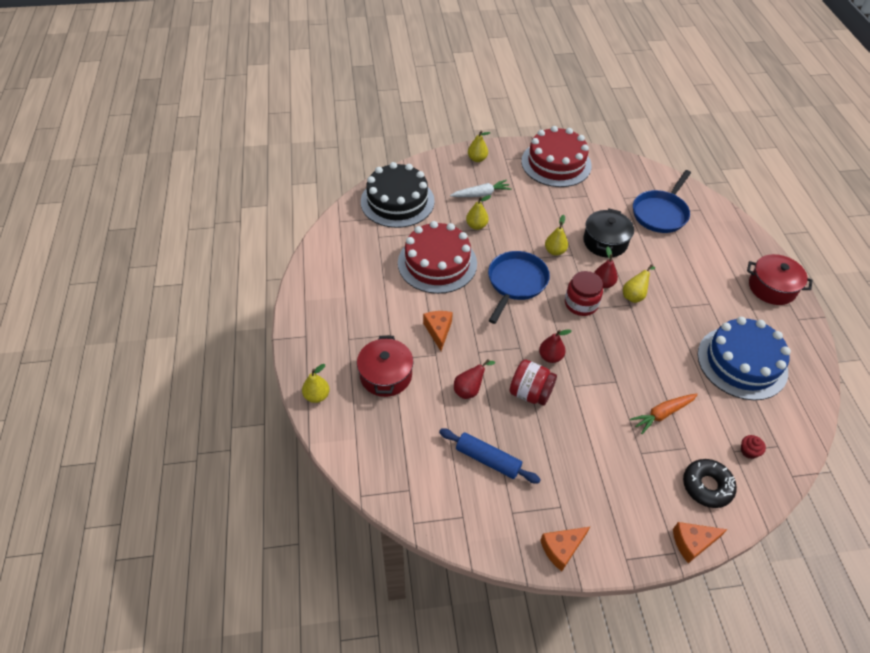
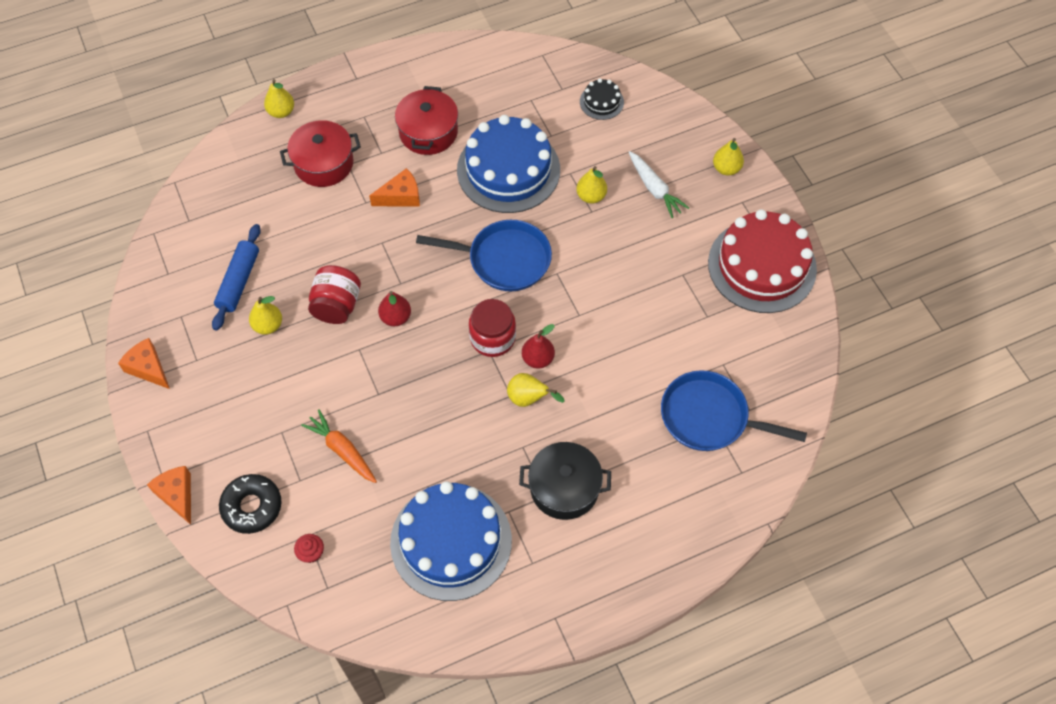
camera: 75 degrees right, 10 degrees up
(397, 201) = (601, 102): black cake -> black cake, size x0.44
(437, 263) = (508, 170): red cake -> blue cake
(469, 389) = (325, 245): red pear -> none
(554, 251) = (577, 293): yellow pear -> yellow pear (268, 325)
(605, 242) = (619, 351): black pot -> black pot (564, 488)
(772, 288) = (606, 580): red pot -> red pot (428, 132)

